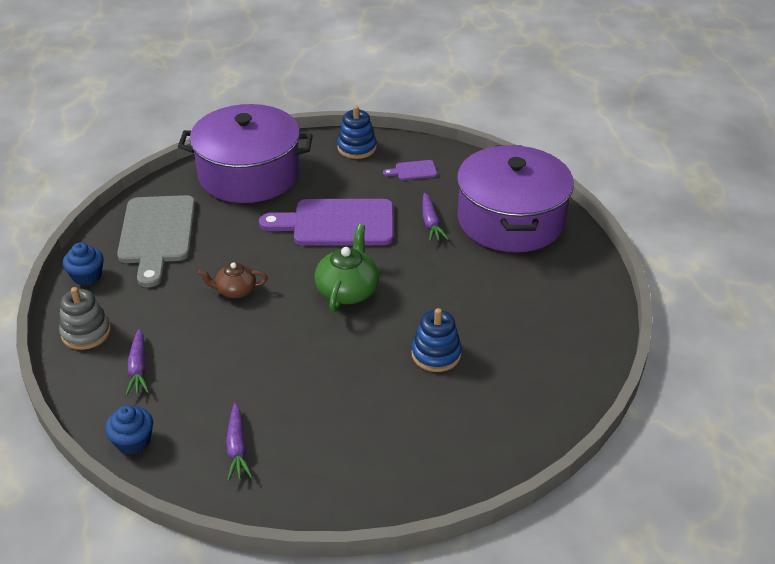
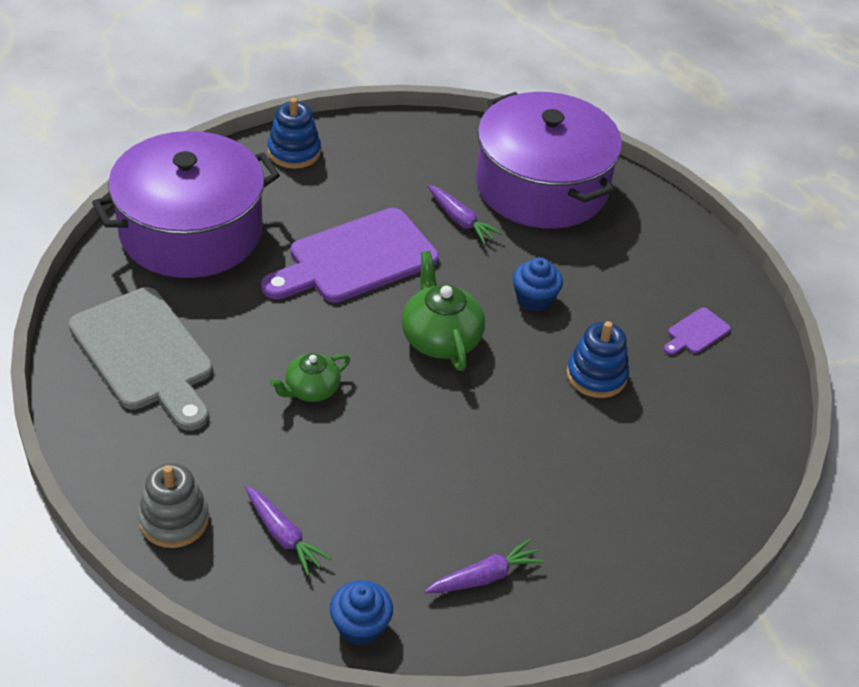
camera: 35 degrees left, 5 degrees up
(87, 276) = (104, 446): blue cupcake -> blue cupcake (534, 298)
(235, 290) = (311, 389): brown teapot -> green teapot
(237, 448) = (484, 577): purple carrot -> purple carrot turned 75 degrees counterclockwise
(413, 171) = (386, 160): purple cutting board -> purple cutting board (696, 332)

